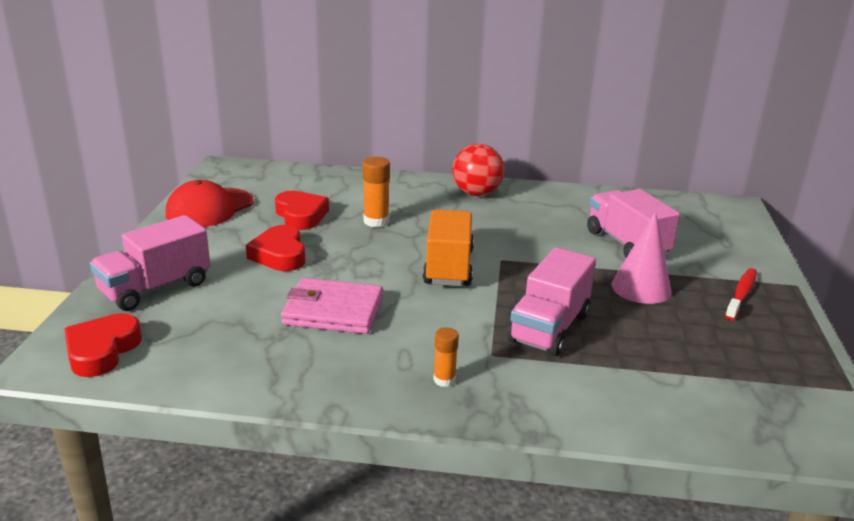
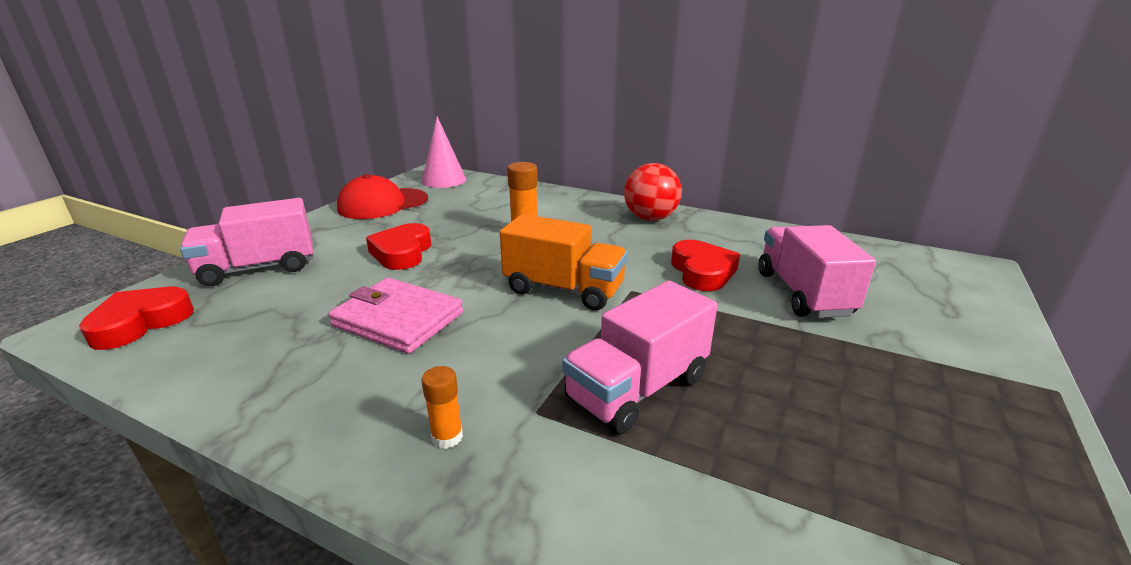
camera: 20 degrees right, 0 degrees up
(301, 215) = (457, 219): red heart -> red heart (702, 271)
(448, 267) = (564, 290): orange truck -> orange truck turned 90 degrees clockwise
(641, 288) = (798, 354): pink cone -> pink cone (444, 180)
(741, 294) = (955, 389): red toothbrush -> none

